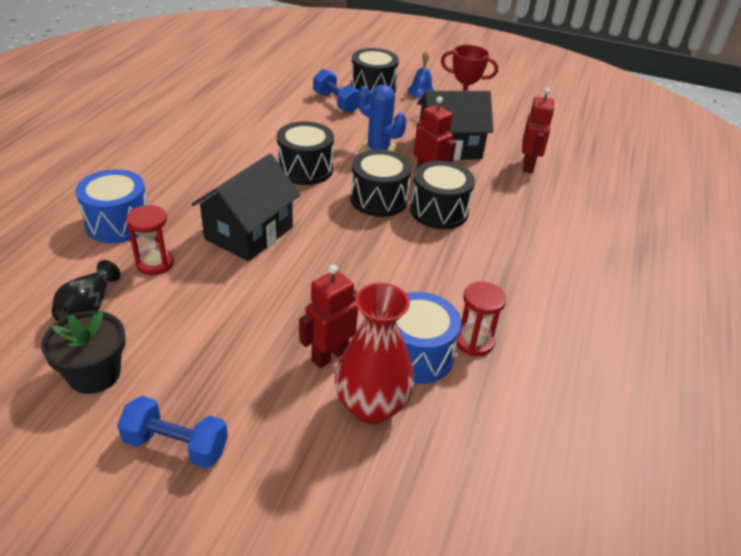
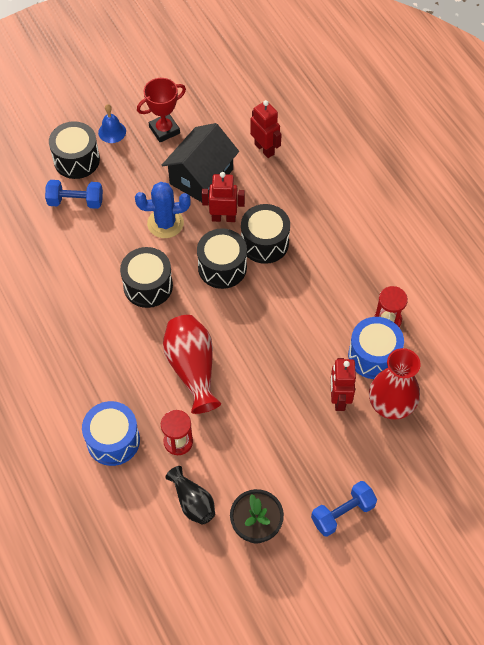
camera: 45 degrees left, 20 degrees up
(249, 233) = (192, 368): black house -> red vase

